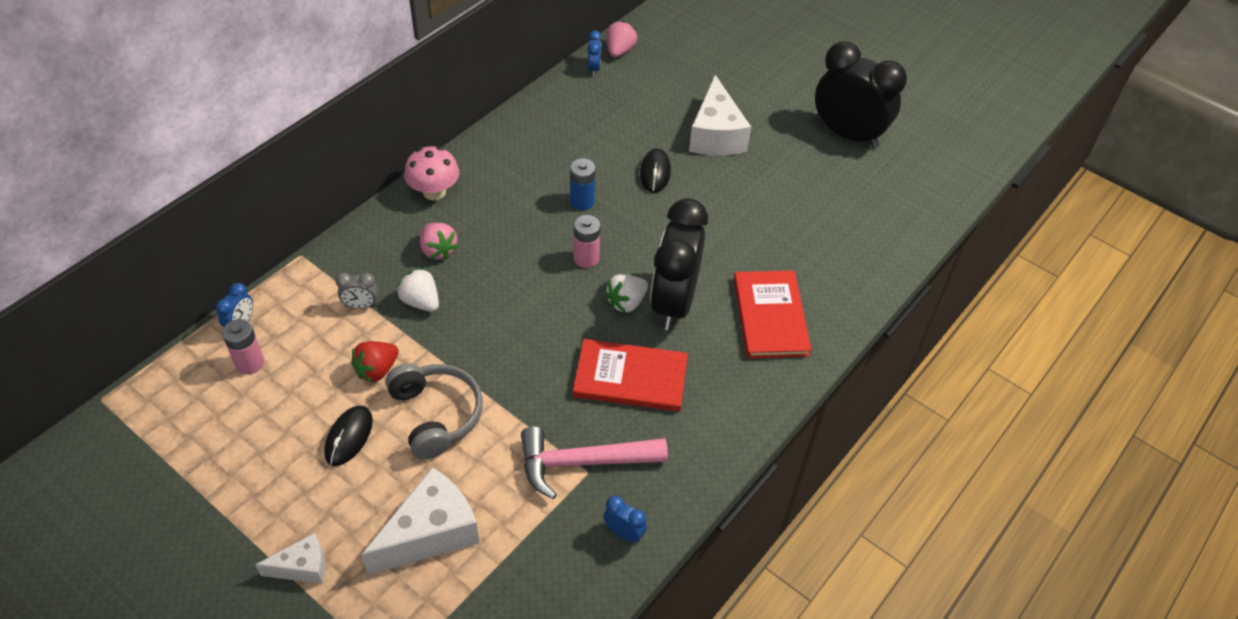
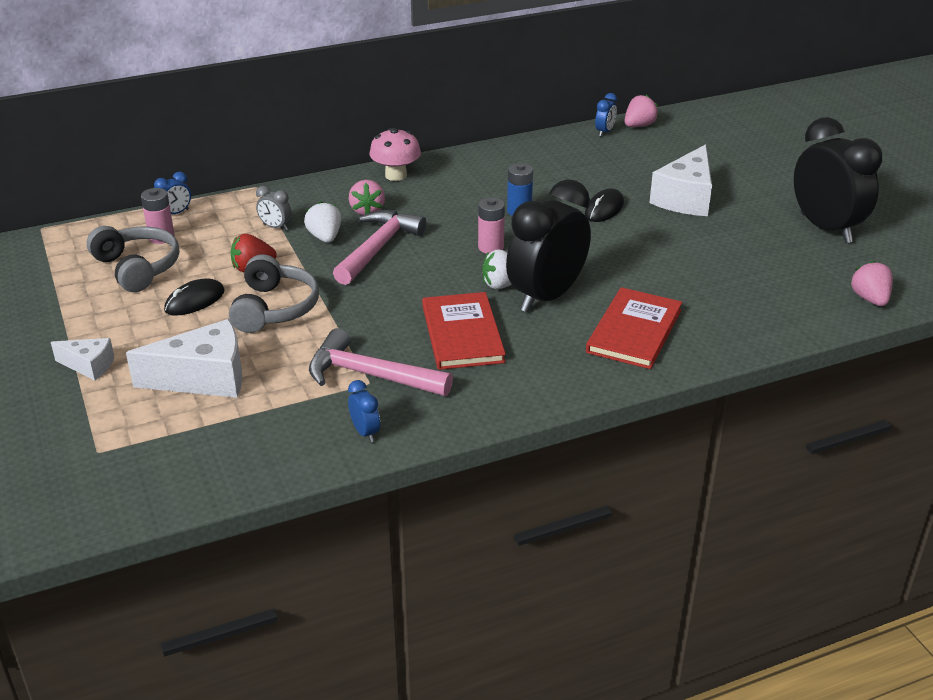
camera: 30 degrees right, 15 degrees down
(255, 415) = (137, 268): none -> grey headphones
(482, 298) = (378, 248): none -> pink hammer
(630, 378) = (462, 334): red book -> red book turned 45 degrees clockwise
(925, 208) = (870, 299): none -> pink strawberry

